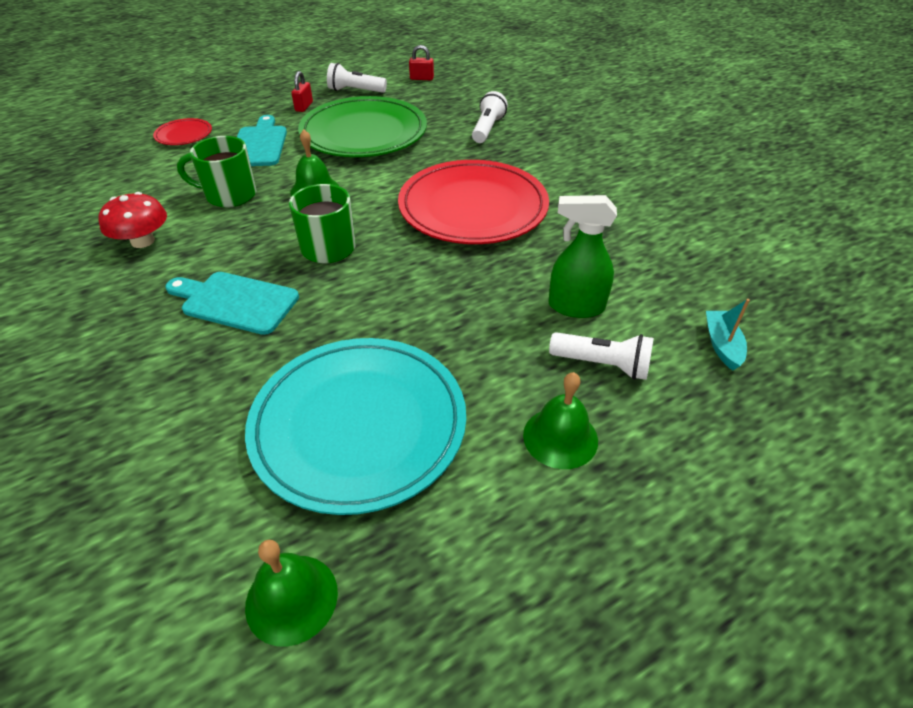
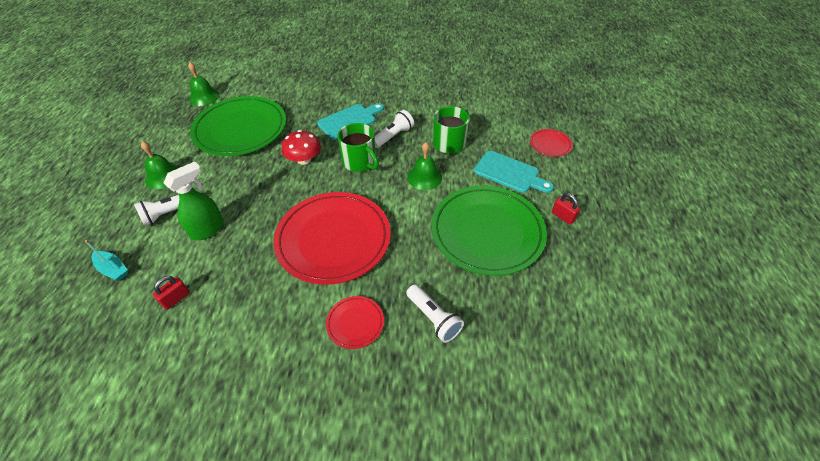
camera: 125 degrees right, 5 degrees up
(143, 241) = (429, 106): red mushroom -> red mushroom (304, 159)
(355, 91) = (579, 262): white flashlight -> white flashlight (393, 136)
(359, 425) = (240, 129): turquoise plate -> green plate
(421, 78) = (584, 330): red padlock -> red padlock (176, 299)
(540, 158) = (355, 323): none -> red plate

